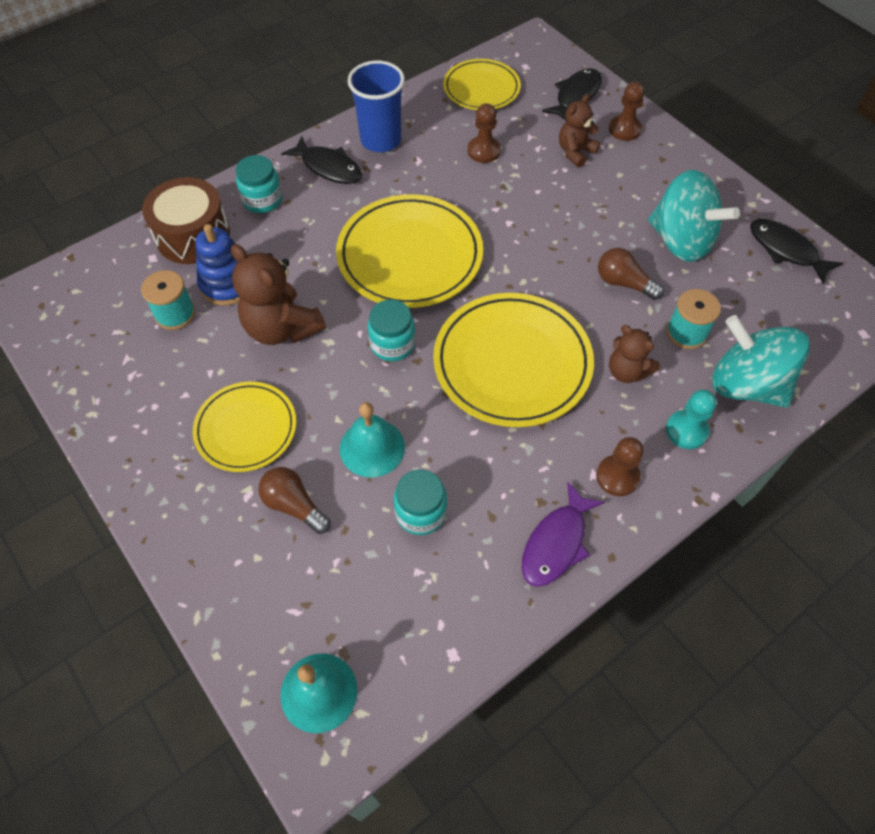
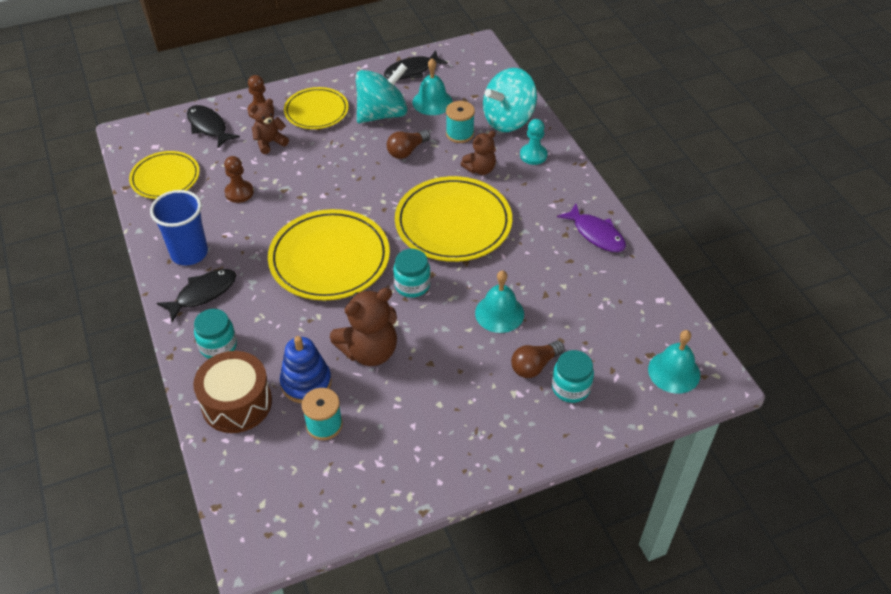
camera: 75 degrees left, 10 degrees down
(246, 429) = (459, 387): yellow plate -> yellow plate (316, 111)
(420, 512) = (558, 296): turquoise jar -> turquoise jar (570, 388)
(575, 152) = (270, 142): brown teddy bear -> brown teddy bear turned 90 degrees clockwise
(617, 476) = (557, 194): brown pawn -> none
(734, 287) = (432, 102): none -> turquoise bell

